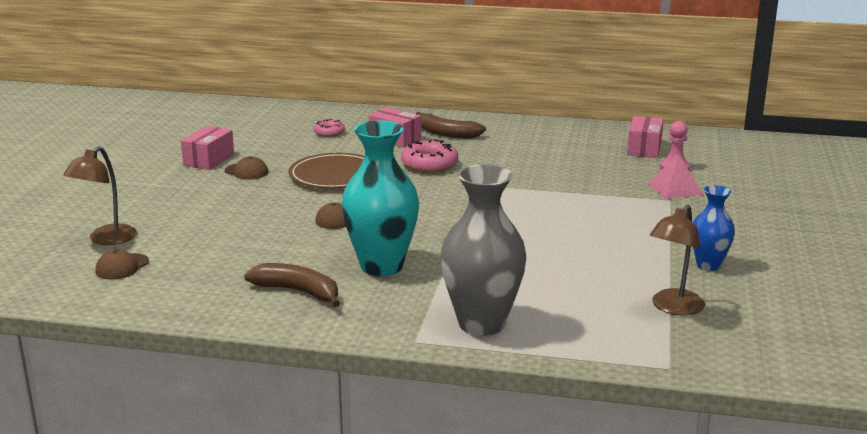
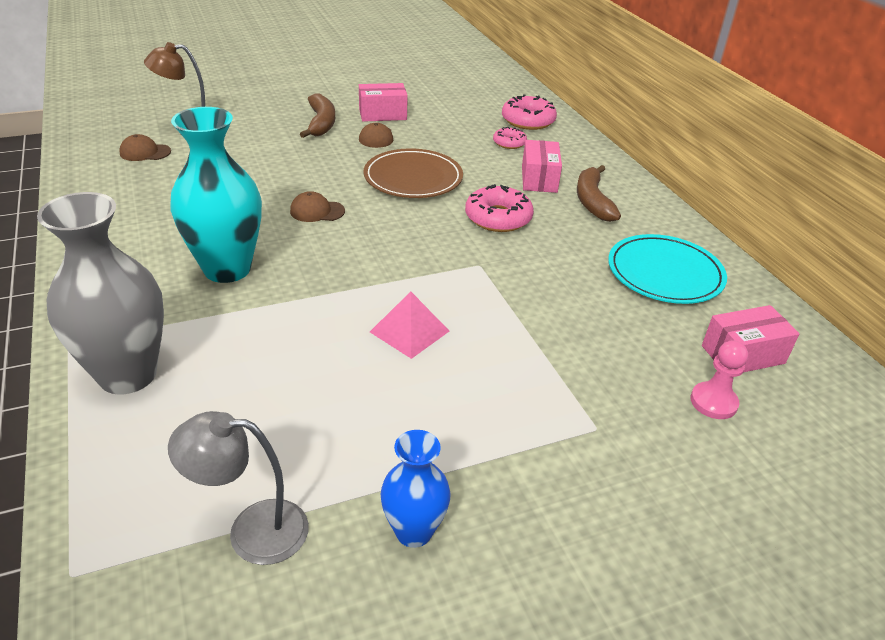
camera: 55 degrees right, 15 degrees up
(298, 291) = (144, 243): brown banana -> brown banana (321, 123)
(303, 118) = (528, 121): none -> pink donut
(550, 141) = (665, 273): none -> turquoise plate
(673, 308) = (252, 530): brown lamp -> grey lamp
(674, 188) = (642, 422): pink pyramid -> pink pyramid (409, 331)

